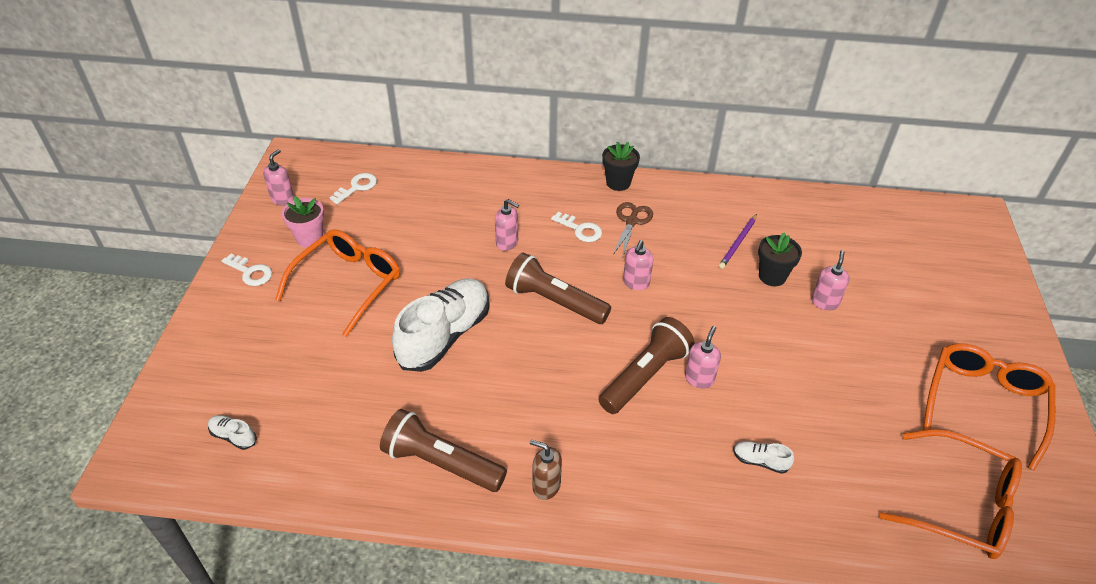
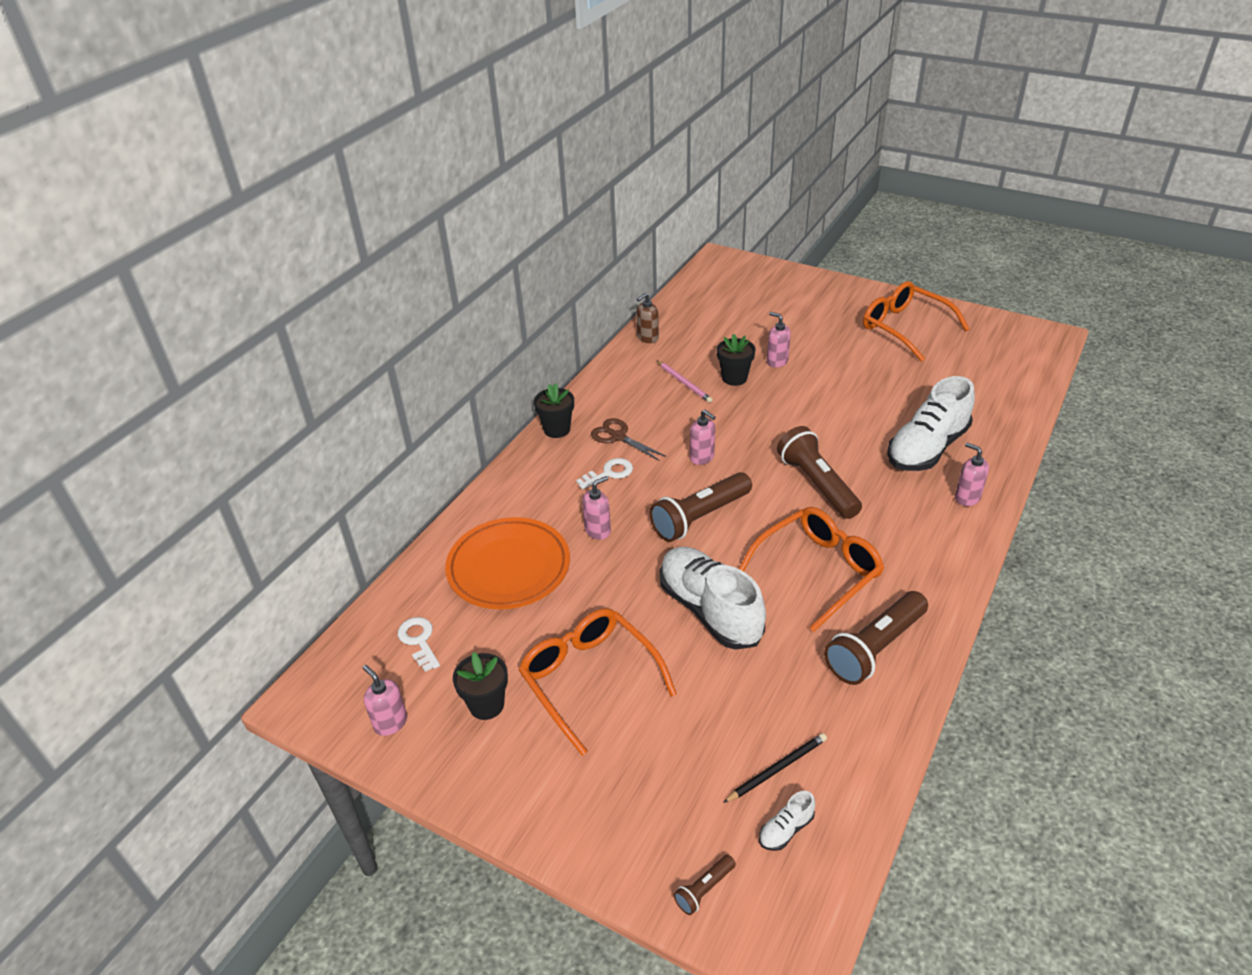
camera: 65 degrees left, 5 degrees down
(175, 398) = (704, 889): none -> brown flashlight
(250, 272) = (514, 779): white key -> none
(290, 418) = (777, 769): none -> black pencil
(310, 238) = (486, 705): pink flower pot -> black flower pot
(444, 207) = (509, 568): none -> orange plate
(546, 486) = (920, 580): brown soap dispenser -> brown soap dispenser (647, 338)
(699, 379) = (832, 454): pink soap dispenser -> pink soap dispenser (967, 498)
(738, 243) = (684, 383): purple pencil -> pink pencil
(760, 461) = (927, 448): white shoe -> white shoe, size x2.46
(960, 504) = (988, 370): orange glasses -> orange glasses (818, 571)

